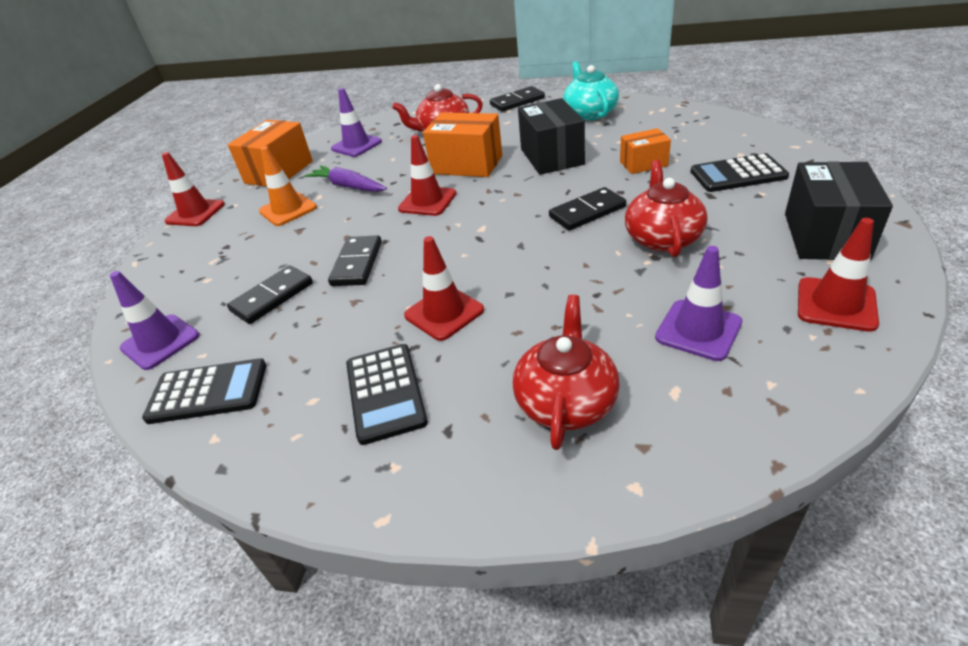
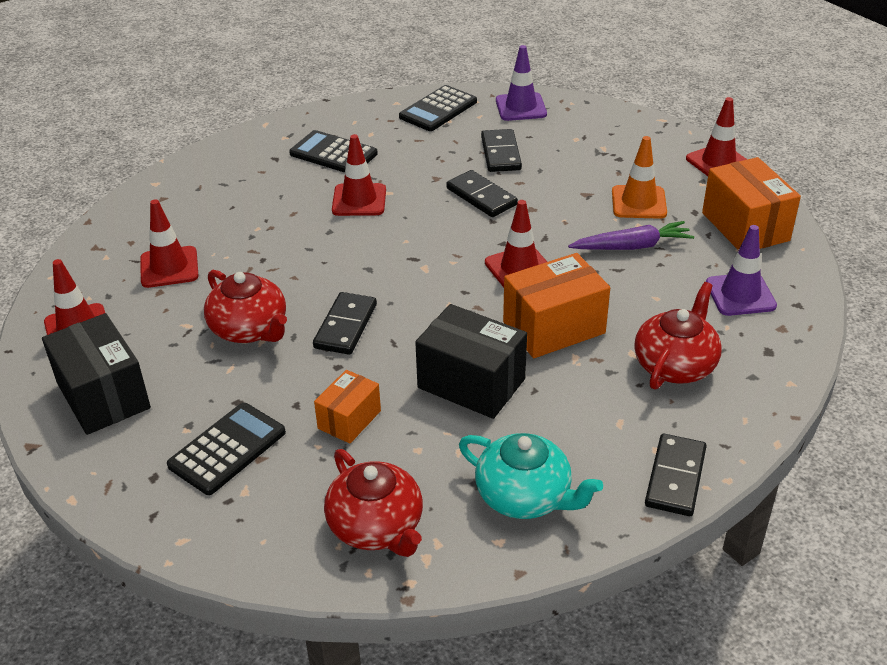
camera: 130 degrees right, 0 degrees up
(566, 401) = (222, 196): red teapot -> red teapot (377, 527)
(698, 330) = (169, 267): purple traffic cone -> red traffic cone

